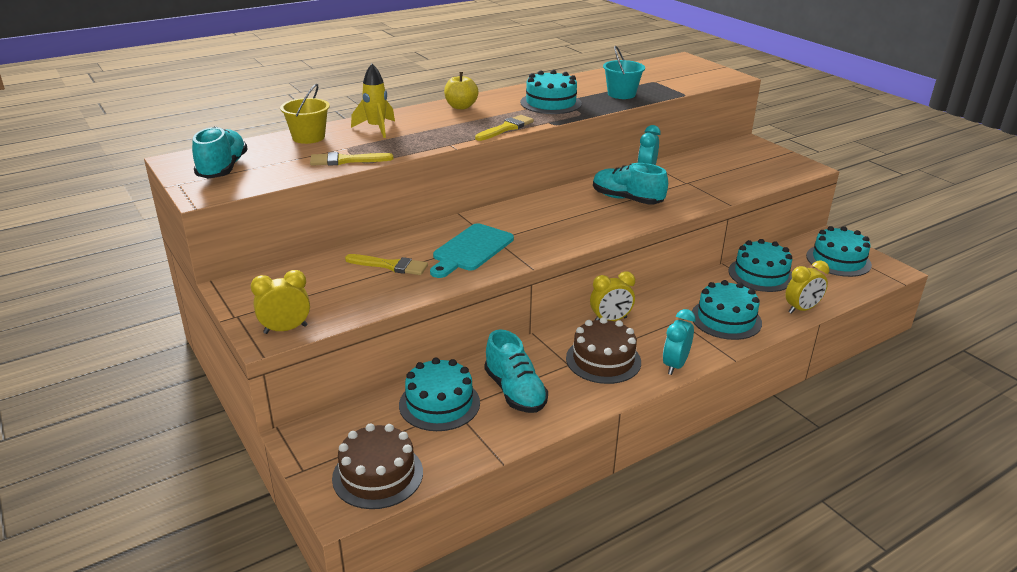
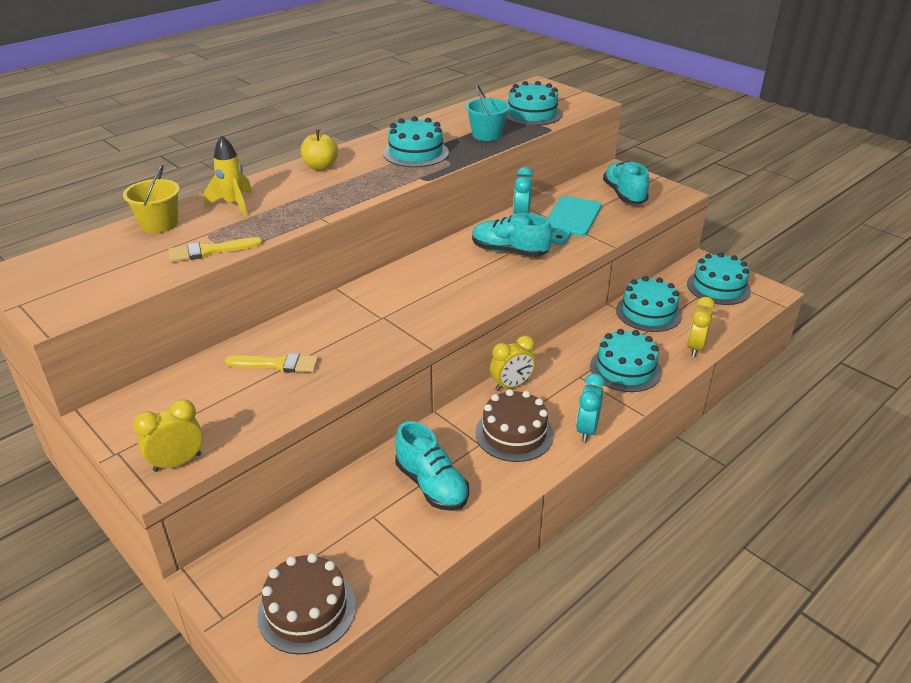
camera: 10 degrees left, 5 degrees up
(223, 169) = (68, 278): turquoise shoe -> turquoise shoe (624, 195)
(439, 403) = (355, 511): turquoise cake -> turquoise cake (532, 114)
(470, 250) = (360, 333): turquoise cutting board -> turquoise cutting board (571, 219)
(506, 128) = (376, 190): yellow brush -> none
(801, 309) = (695, 348): yellow clock -> yellow clock turned 150 degrees clockwise

